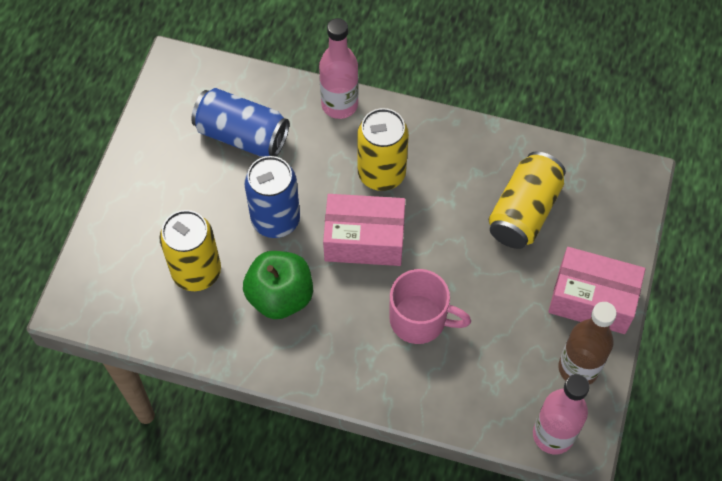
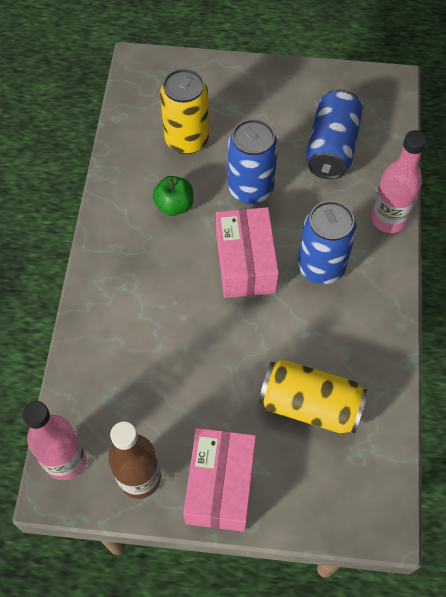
camera: 80 degrees right, 0 degrees up
(280, 296) = (174, 205): green apple -> green apple, size x0.64
(381, 173) = (321, 266): yellow can -> blue can
(420, 319) = (170, 322): pink mug -> none

